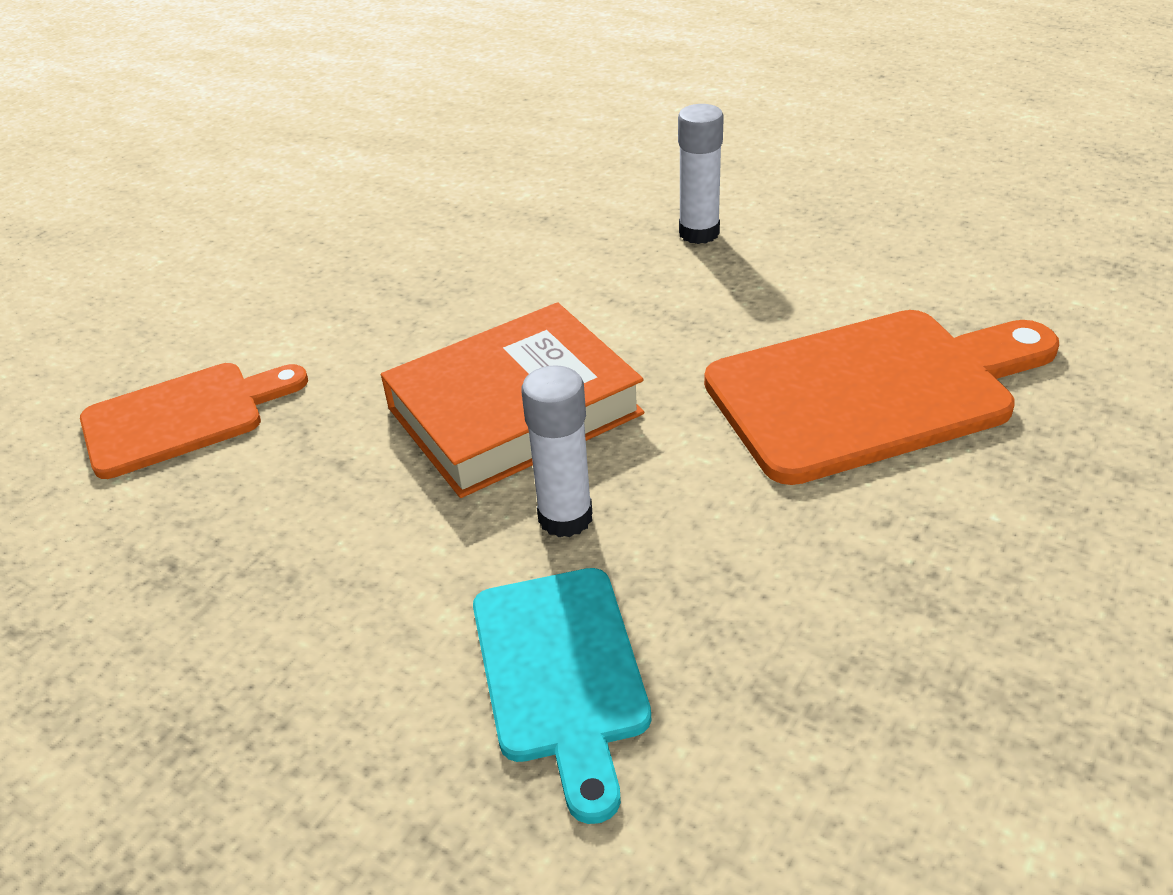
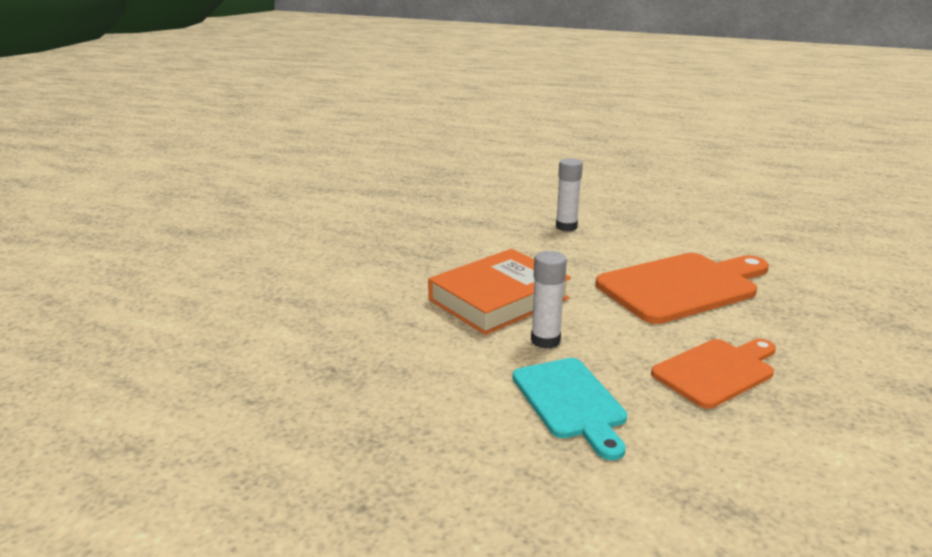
camera: 10 degrees left, 15 degrees down
(183, 417) = (311, 307): orange cutting board -> orange cutting board (716, 371)

